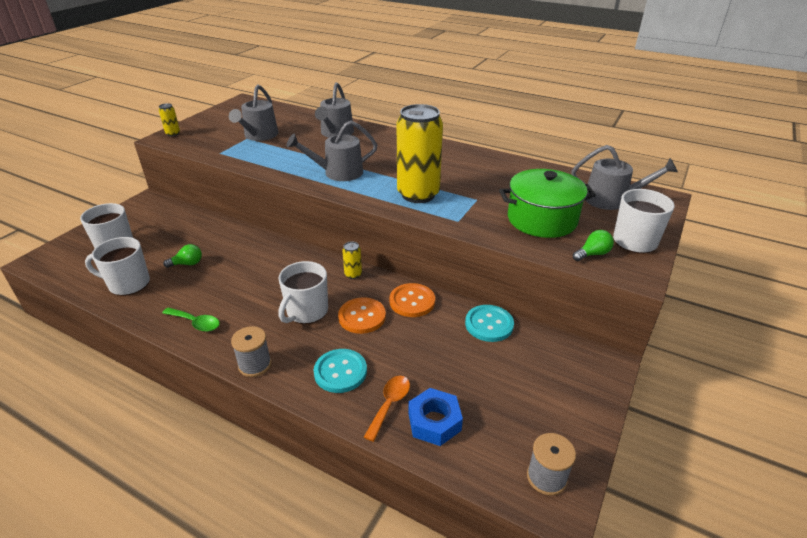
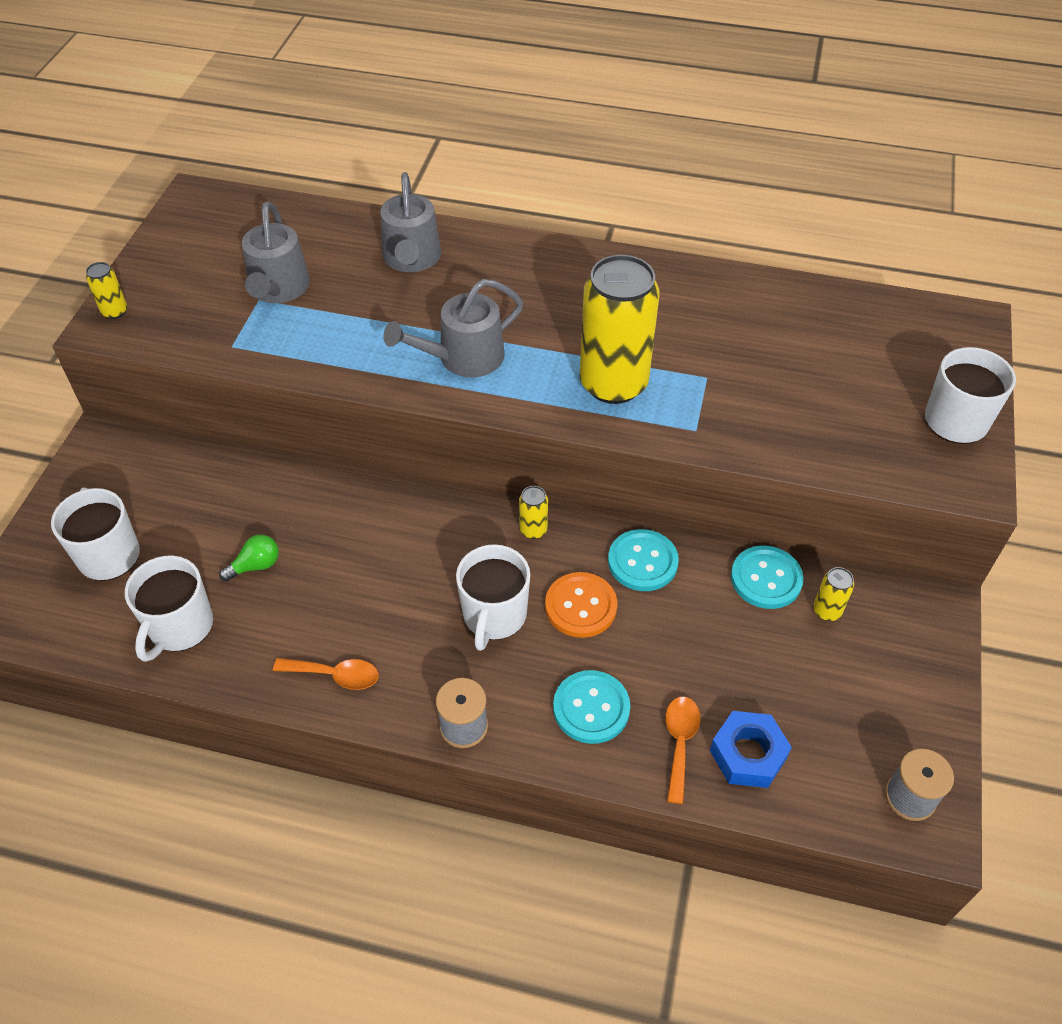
camera: 15 degrees left, 15 degrees up
(128, 284) = (180, 627): white mug -> white mug turned 60 degrees counterclockwise
(196, 323) = (335, 675): green spoon -> orange spoon
(412, 301) = (642, 562): orange button -> turquoise button
(524, 349) = (827, 611): none -> yellow can
(542, 219) = (816, 402): green pot -> none
(592, 254) = (905, 458): green light bulb -> none
(611, 200) = (903, 339): grey watering can -> none

